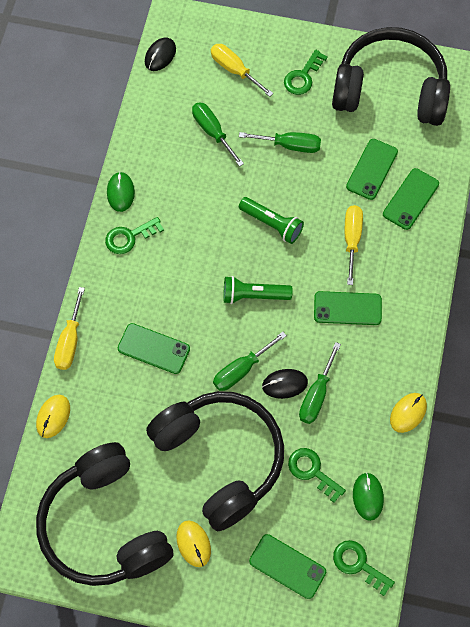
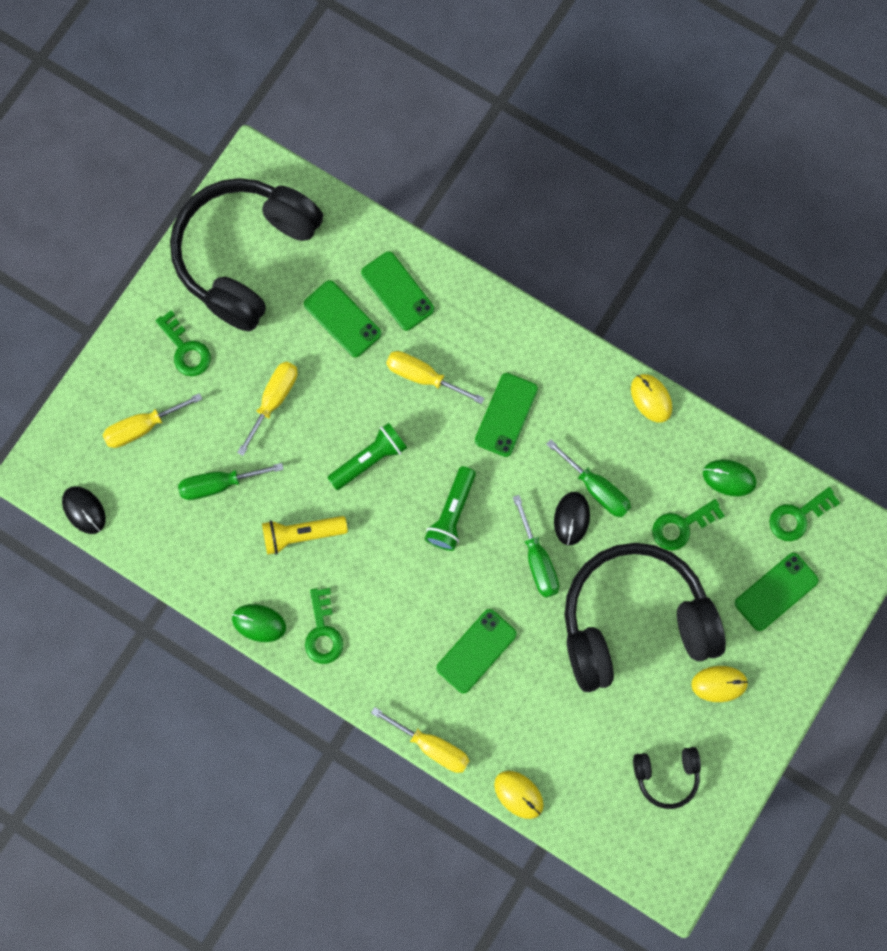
camera: 70 degrees left, 10 degrees up
(104, 525) = (666, 775): black headphones -> black headphones, size x0.43
(197, 198) = (302, 534): none -> yellow flashlight
(290, 145) = (274, 400): green screwdriver -> yellow screwdriver

